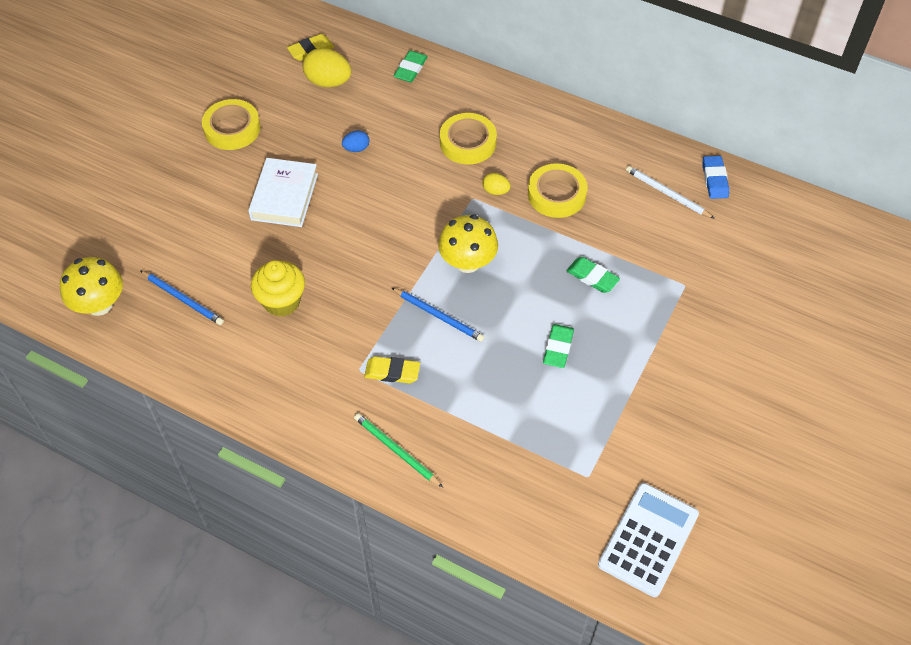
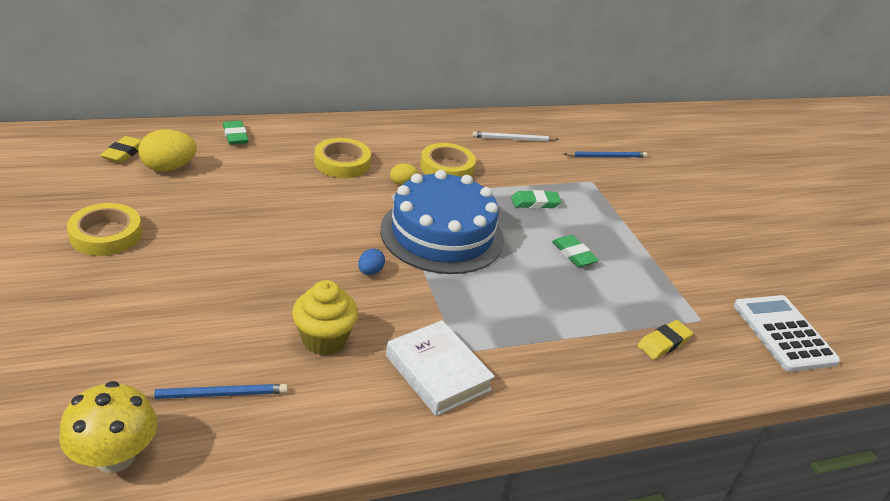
camera: 50 degrees left, 20 degrees down
(284, 196) = (226, 261): white book -> white book (437, 373)
(356, 148) = (253, 201): blue egg -> blue egg (370, 271)
(392, 372) = (486, 337): yellow eraser -> yellow eraser (664, 343)
(396, 450) = (566, 391): green pencil -> none
(439, 316) = (468, 279): blue pencil -> blue pencil (606, 156)
(467, 262) = (442, 234): yellow mushroom -> blue cake
(714, 179) = (529, 121): blue eraser -> none

